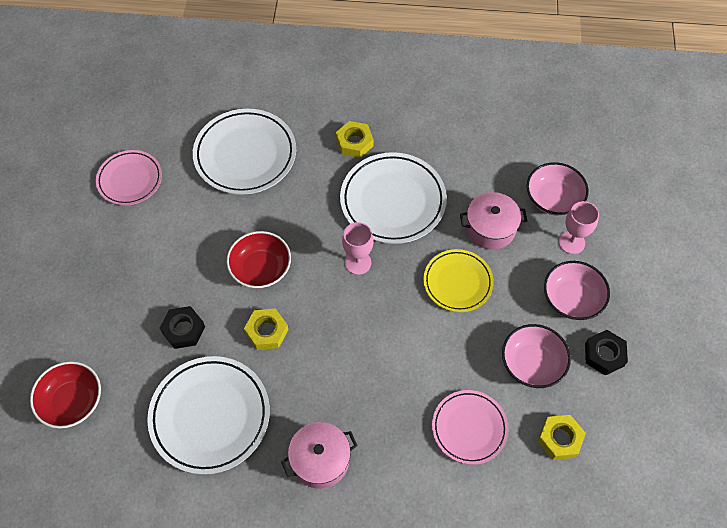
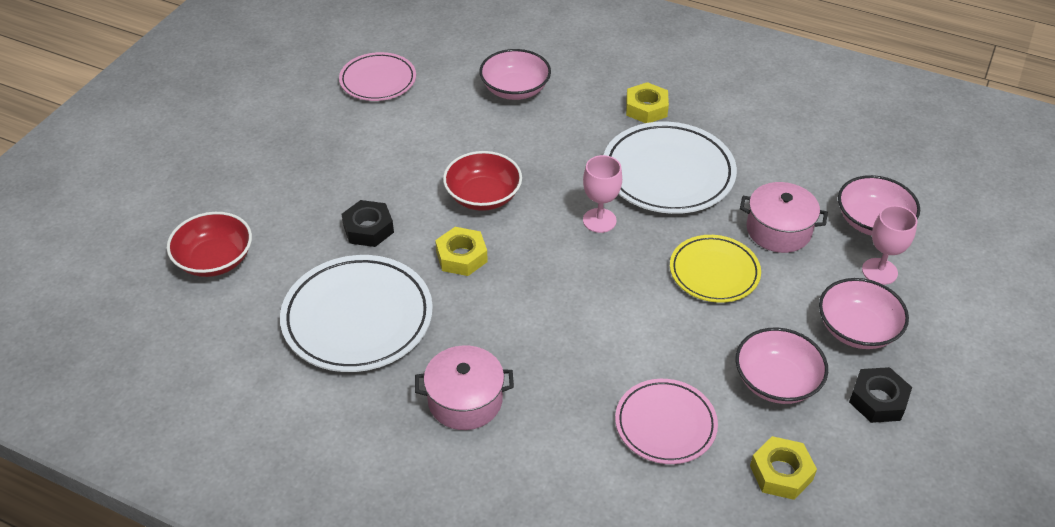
camera: 20 degrees right, 15 degrees down
(245, 155) = (515, 89): white plate -> pink bowl

